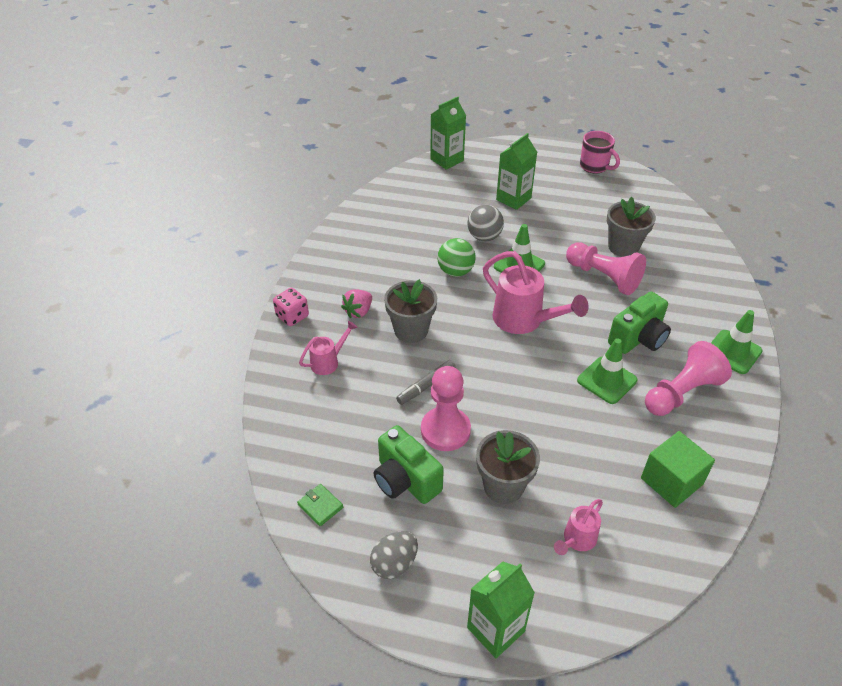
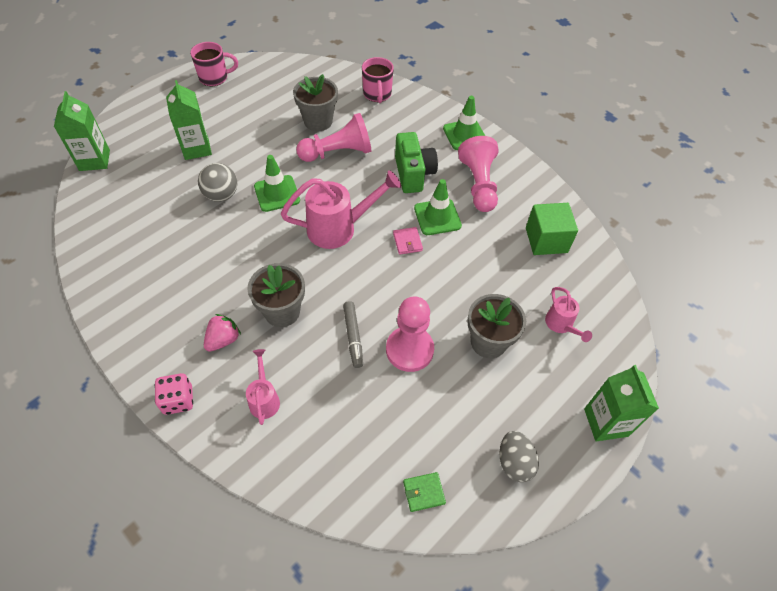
camera: 60 degrees left, 10 degrees up
(358, 312) = (223, 340): pink strawberry -> pink strawberry turned 120 degrees counterclockwise
(405, 480) = (439, 408): green camera -> none
(455, 271) = (243, 239): green ball -> none
(556, 373) = (407, 242): none -> pink wallet
(703, 266) = (377, 94): none -> pink mug

